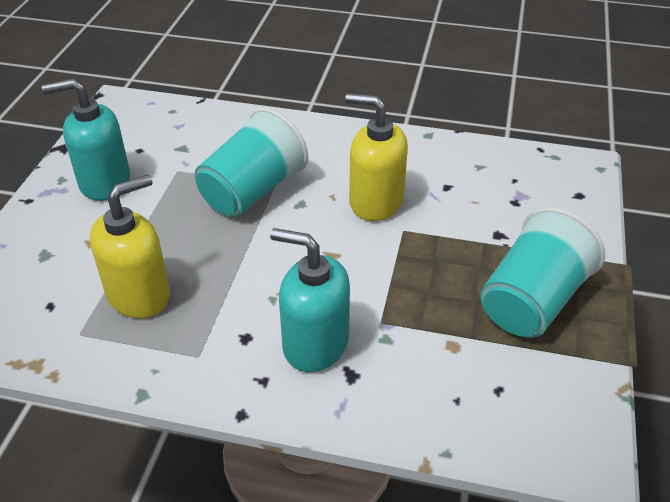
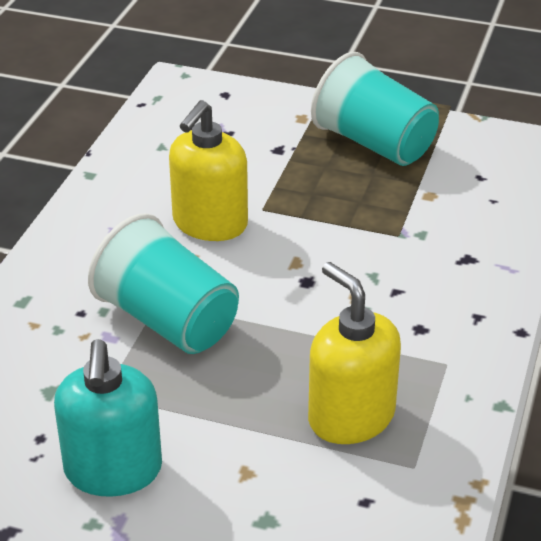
camera: 85 degrees left, 5 degrees down
(315, 344) = (428, 279): turquoise soap dispenser -> none

